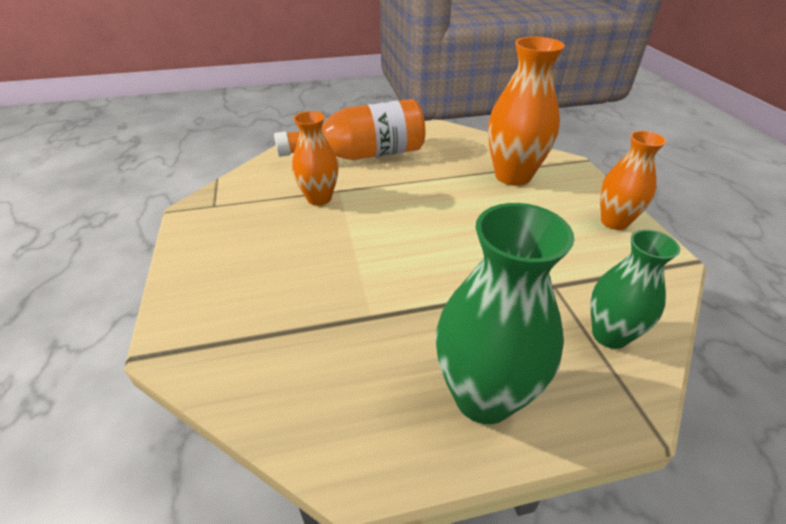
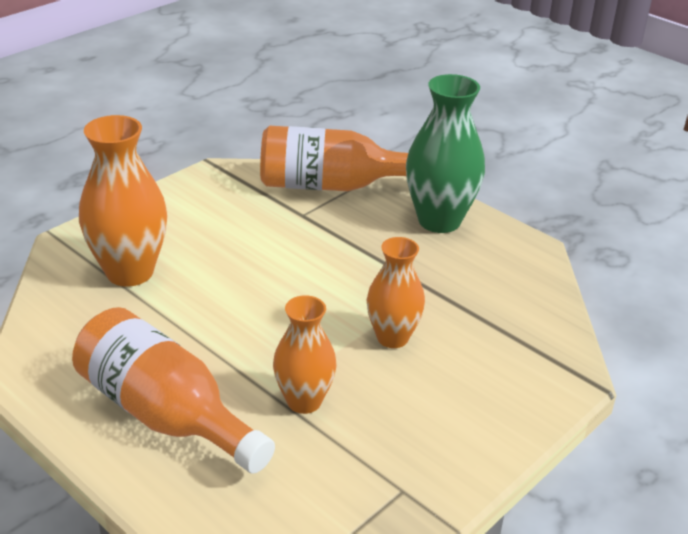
camera: 125 degrees left, 5 degrees down
(609, 335) = (333, 186): green vase -> orange bottle
(614, 222) = (178, 199): orange vase -> orange vase (392, 337)

